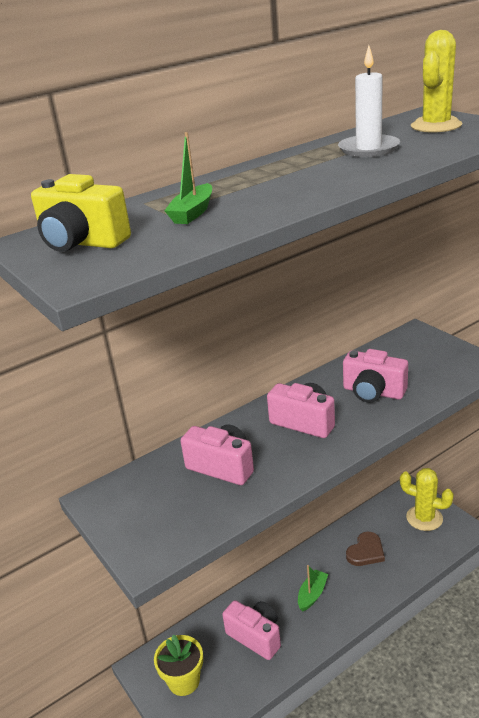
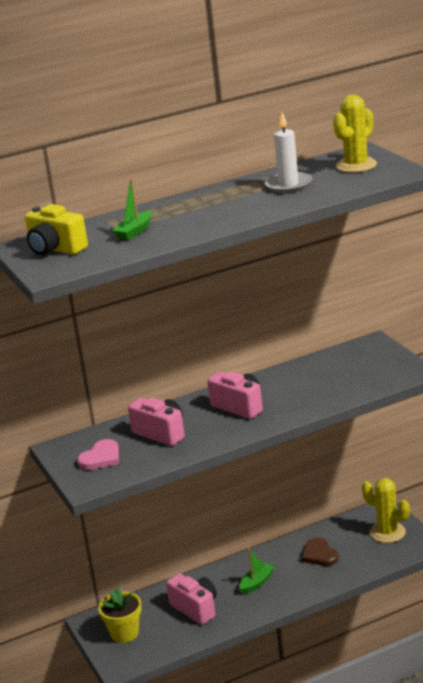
camera: 10 degrees right, 5 degrees down
(155, 511) = (101, 458): none -> pink heart
(366, 551) = (319, 555): brown heart -> brown heart turned 105 degrees clockwise
(373, 392) = (308, 388): pink camera -> none

